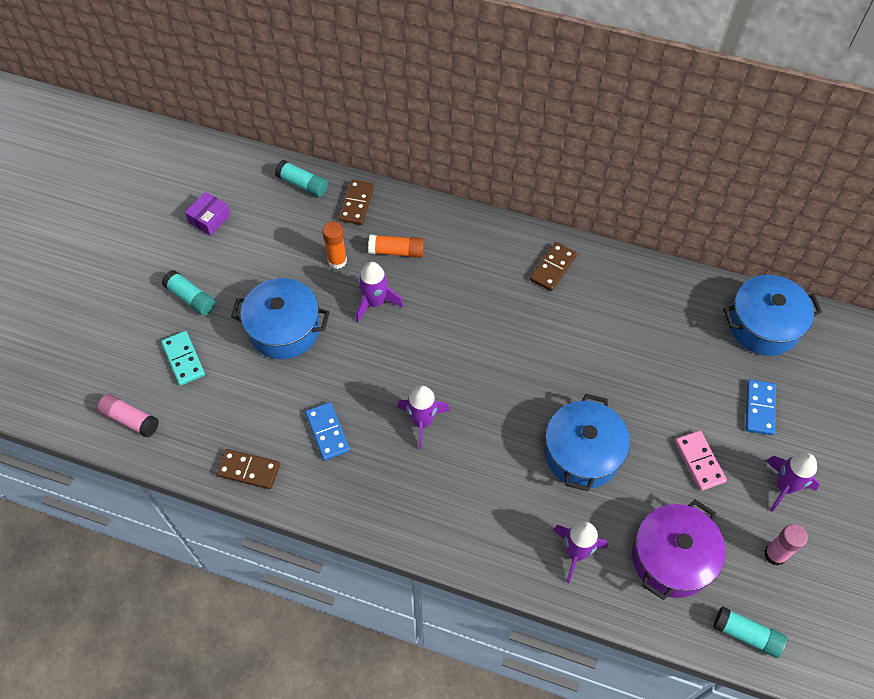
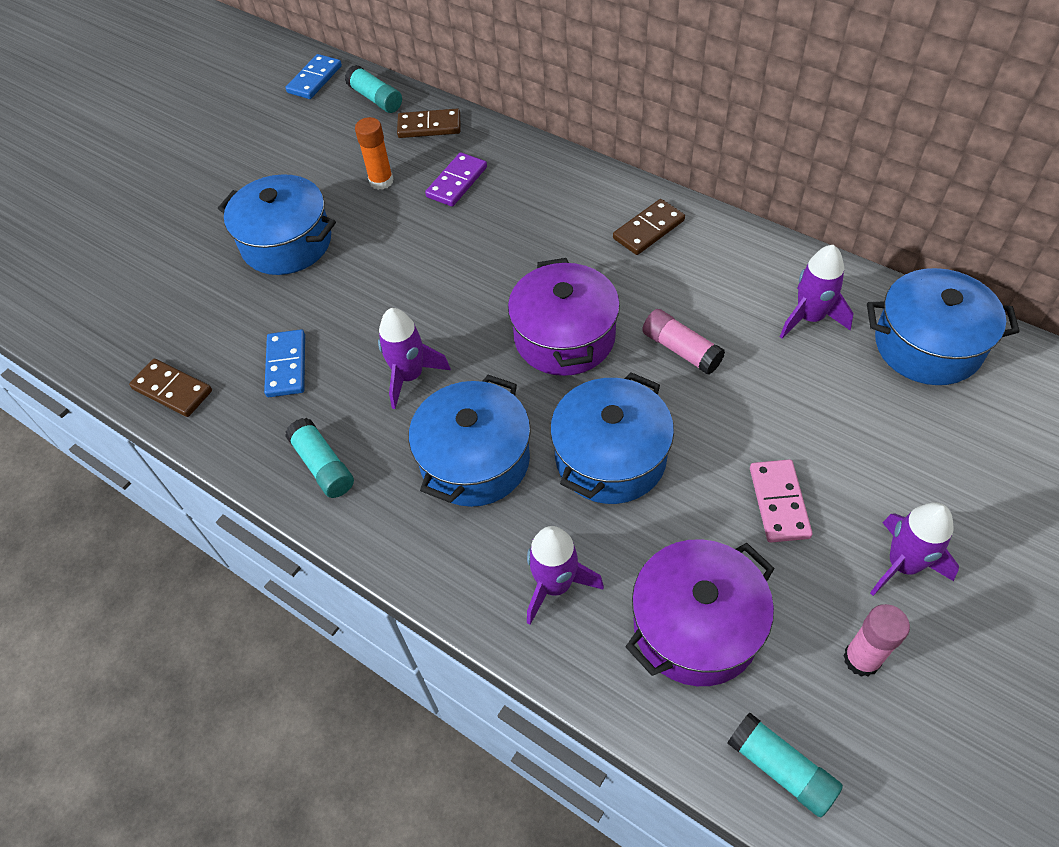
camera: 20 degrees right, 5 degrees down
(130, 419) = (66, 308): pink glue stick -> pink glue stick (681, 350)
(183, 359) = (157, 255): turquoise domino -> none
(190, 298) = (196, 193): turquoise glue stick -> turquoise glue stick (323, 465)
(209, 219) = (255, 118): purple box -> none
(356, 204) = (429, 126): brown domino -> brown domino turned 60 degrees clockwise
(375, 302) = (407, 232): purple rocket -> purple rocket (809, 317)
(396, 251) = (456, 182): orange glue stick -> purple domino
(492, 476) = (475, 460): none -> blue pot
(521, 368) = (564, 337): none -> purple pot
(760, 408) = (893, 450): blue domino -> blue domino (315, 79)

